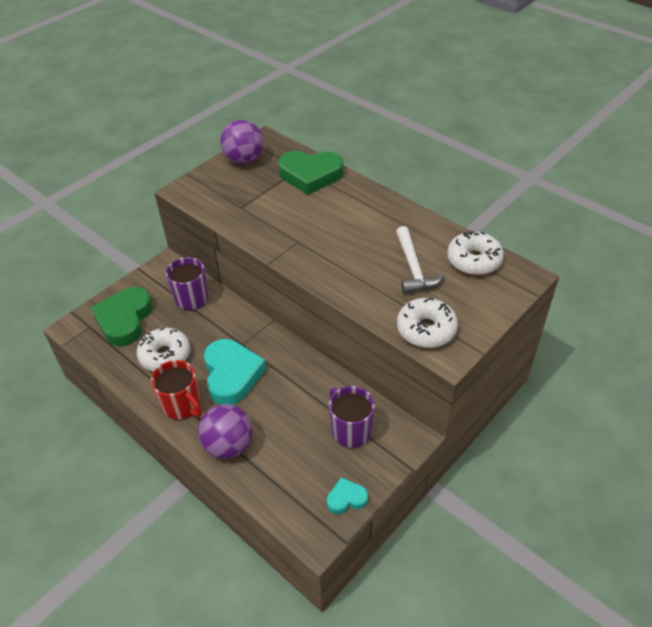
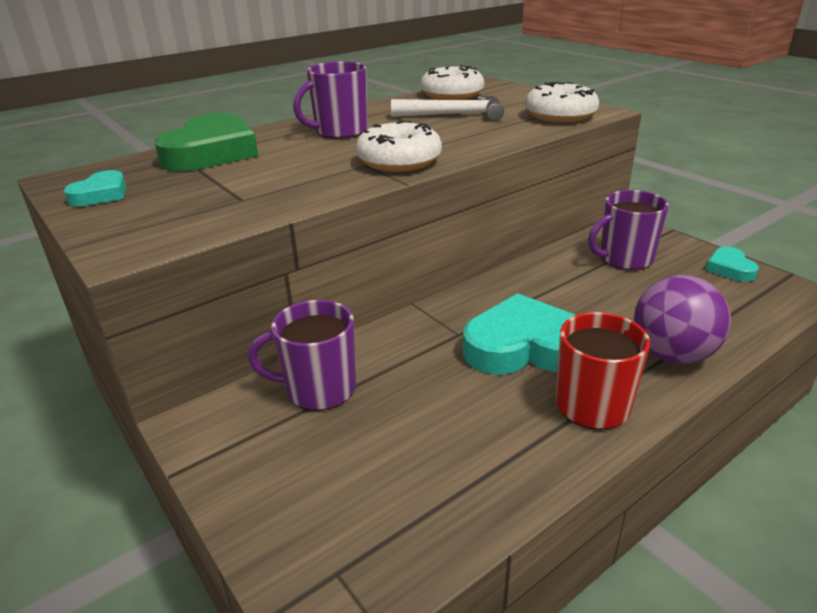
camera: 80 degrees left, 15 degrees down
(124, 319) = (339, 496): green heart -> none
(165, 355) = (467, 427): white donut -> white donut (399, 161)
(244, 159) = (101, 194): purple ball -> turquoise heart
(360, 217) = (340, 132): none -> purple mug

